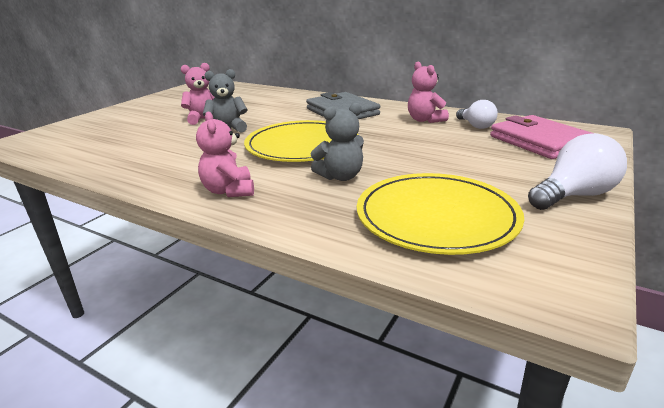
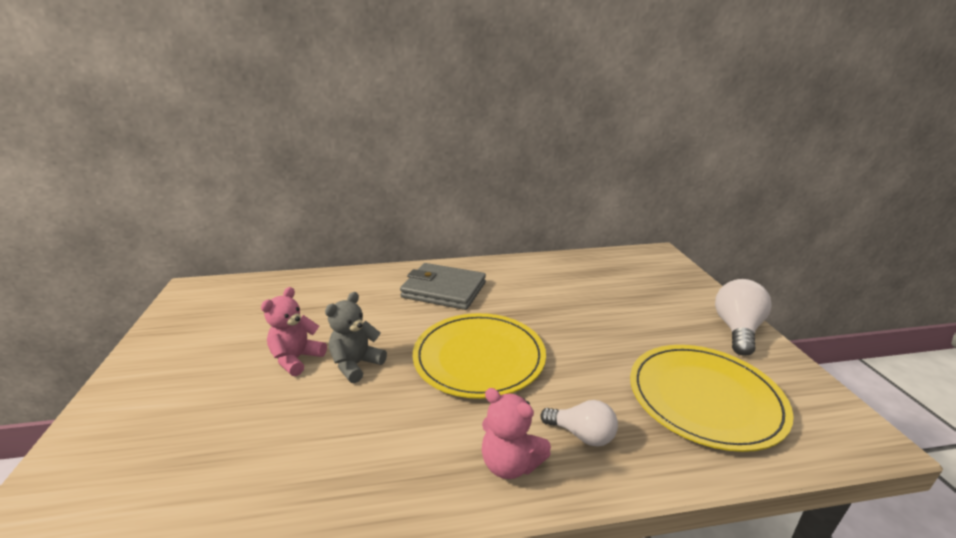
camera: 40 degrees left, 0 degrees up
(340, 176) = (576, 386): grey teddy bear -> none
(425, 120) = (532, 278): pink teddy bear -> none
(476, 126) = (579, 272): white light bulb -> white light bulb (582, 435)
(539, 141) = (643, 277): pink wallet -> none

